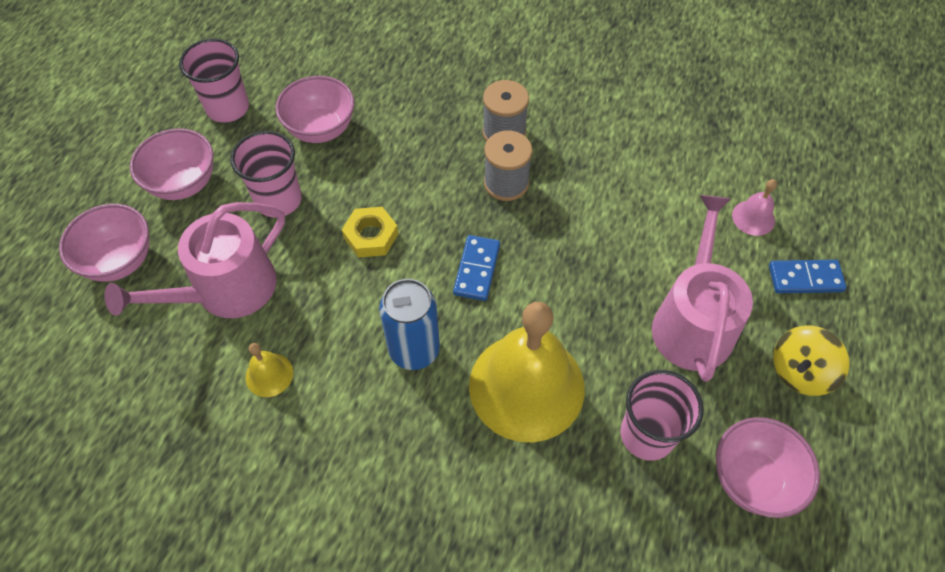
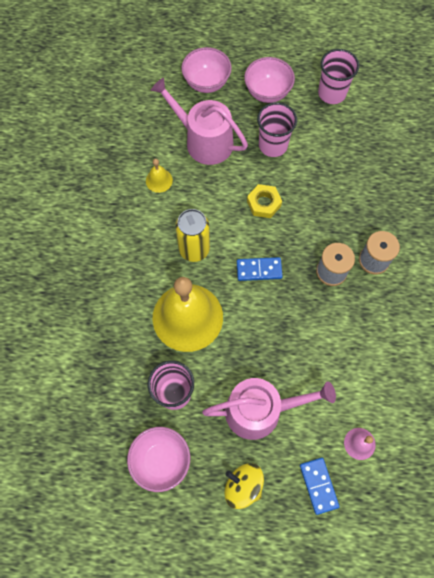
camera: 75 degrees right, 10 degrees up
(321, 129) = (334, 150): pink bowl -> none
(414, 350) = (194, 249): blue can -> yellow can

